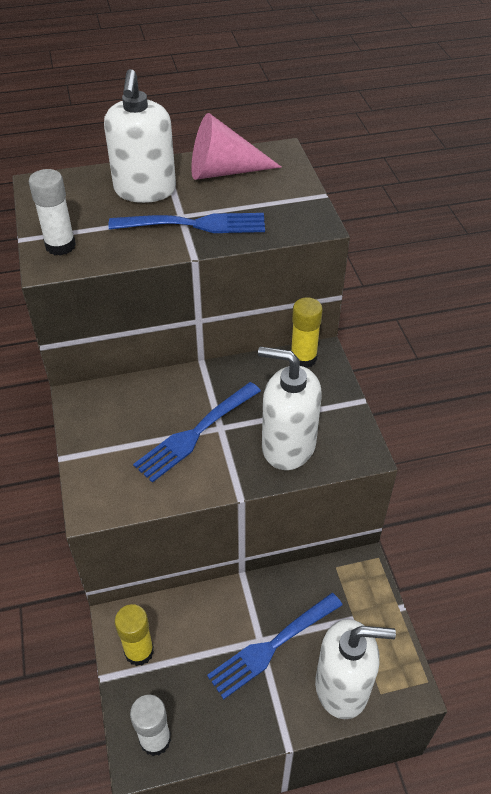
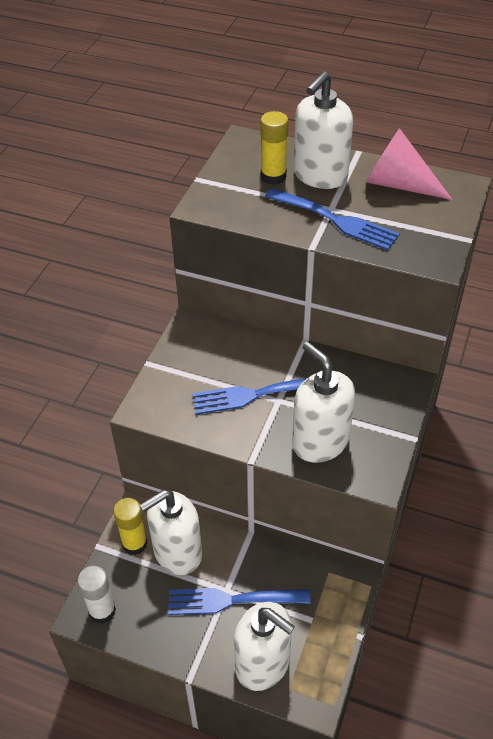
camera: 35 degrees right, 0 degrees up
(60, 246) = (220, 195): white glue stick -> none
(188, 634) = (177, 552): none -> white soap dispenser
(303, 358) = (391, 378): yellow glue stick -> yellow glue stick (273, 177)

